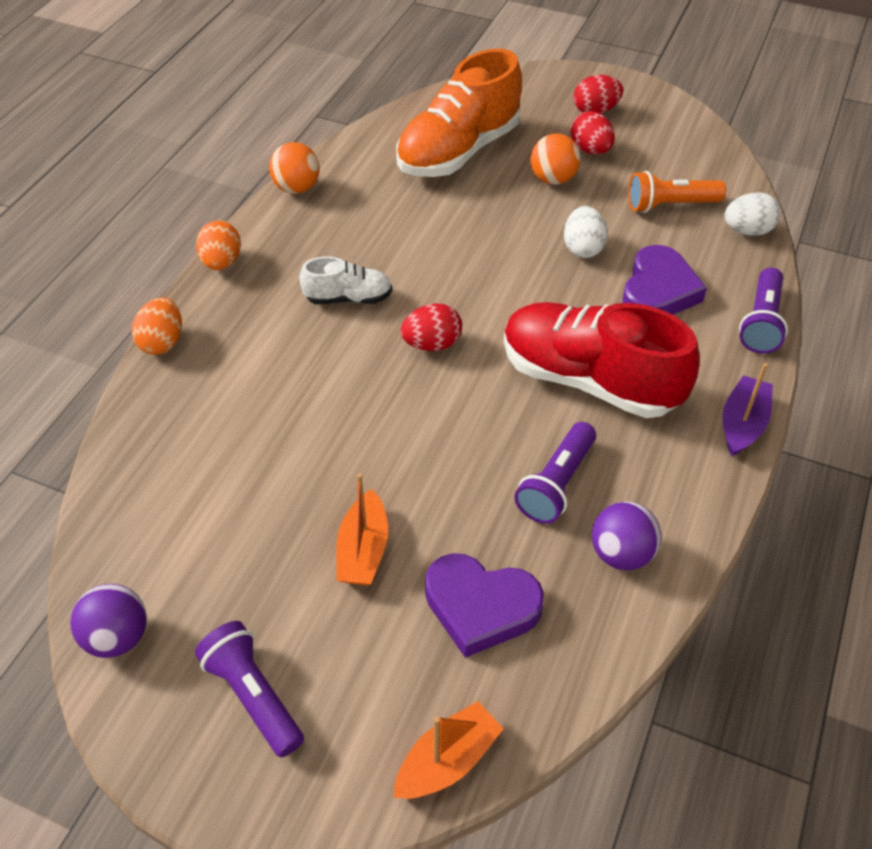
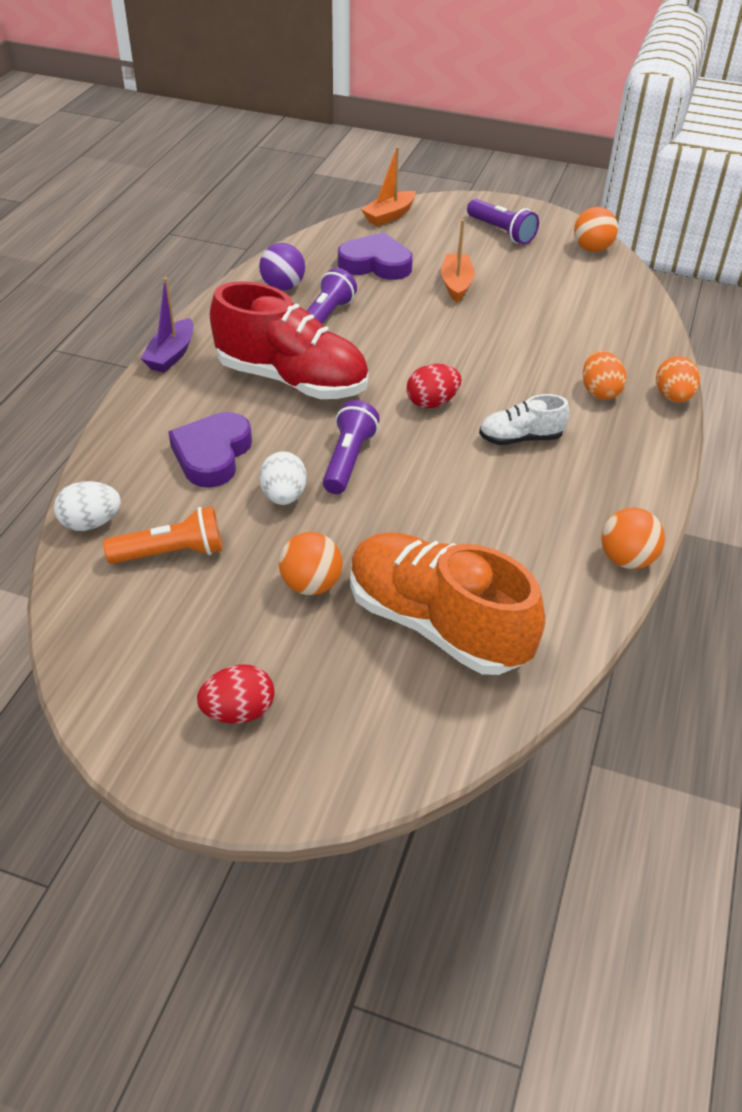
camera: 175 degrees right, 5 degrees down
(117, 637) = (592, 249): purple ball -> orange ball
(222, 262) = (663, 468): orange egg -> orange egg (599, 392)
(458, 152) = (437, 624): orange shoe -> orange shoe turned 90 degrees counterclockwise
(590, 150) = (256, 634): red egg -> none
(761, 323) = (121, 429): purple flashlight -> purple flashlight (348, 459)

